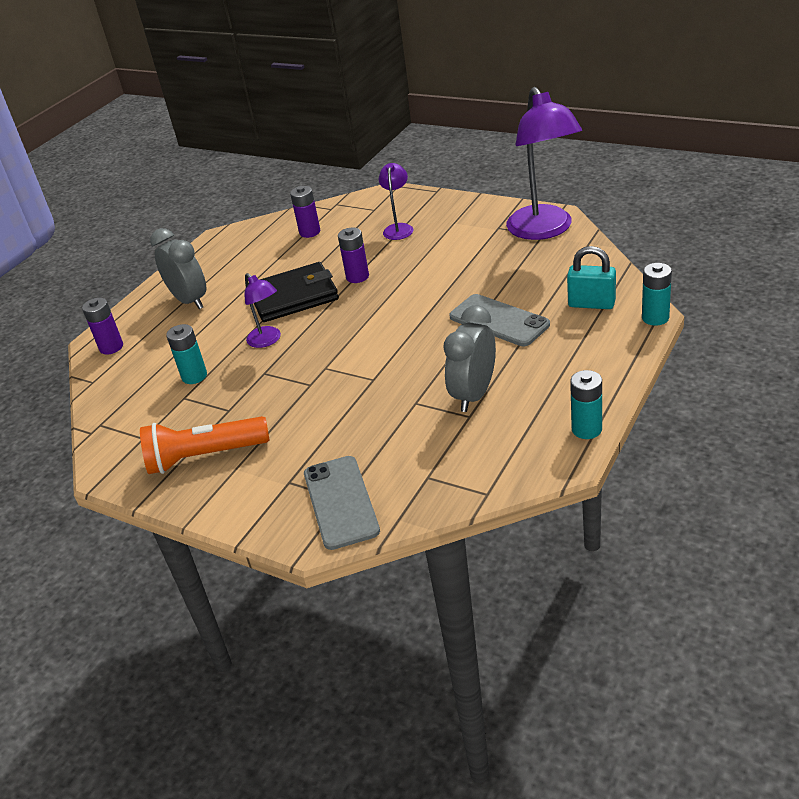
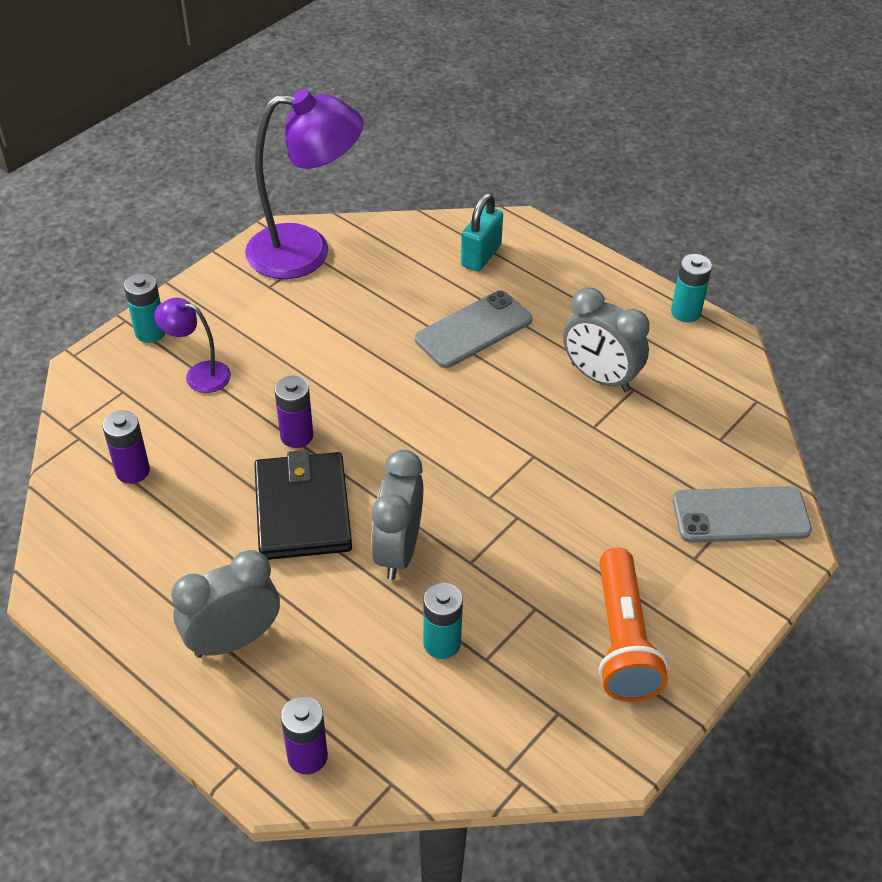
camera: 85 degrees left, 10 degrees up
(268, 340) = (398, 550): purple lamp -> grey clock
(655, 318) = (530, 222): turquoise battery -> turquoise battery (150, 332)

